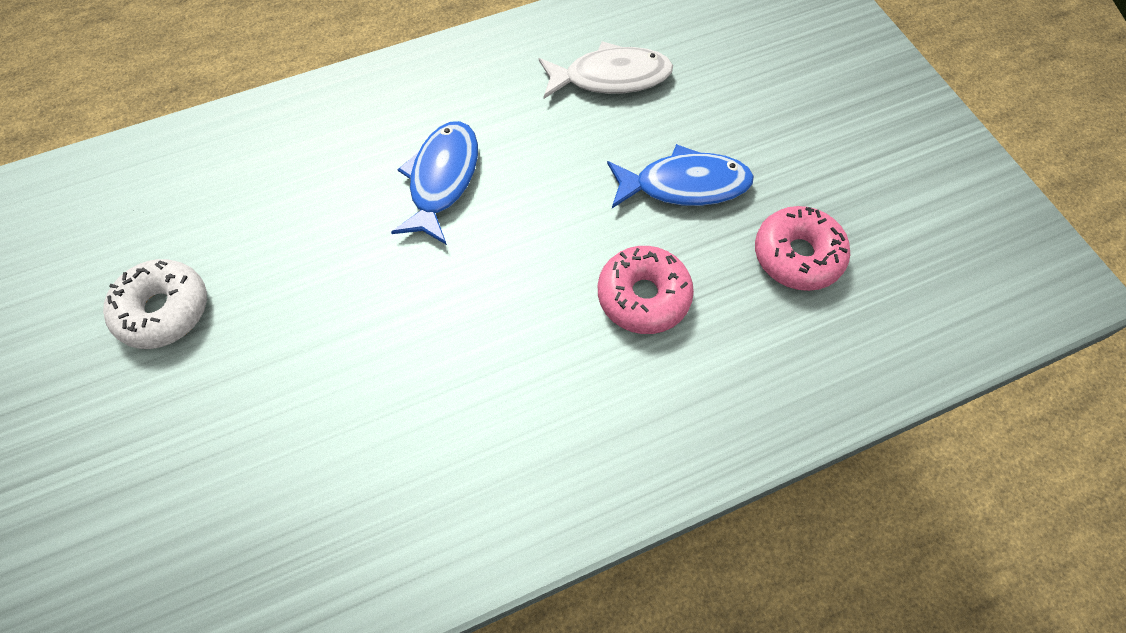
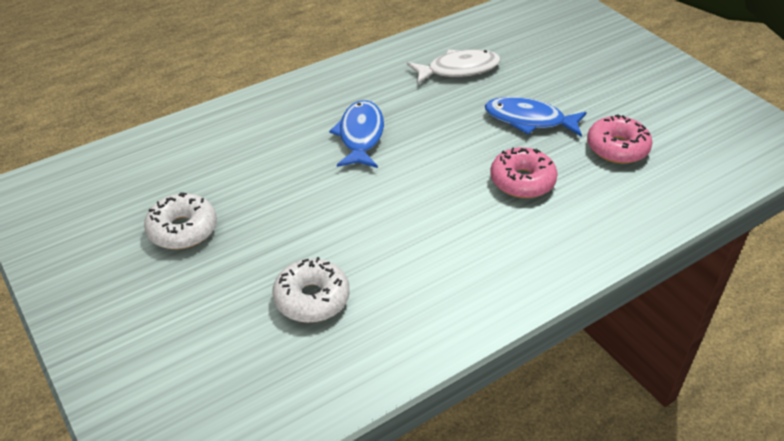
camera: 10 degrees left, 20 degrees down
(299, 460) = (312, 298): none -> white donut
(684, 185) = (529, 120): blue fish -> blue fish turned 150 degrees counterclockwise

